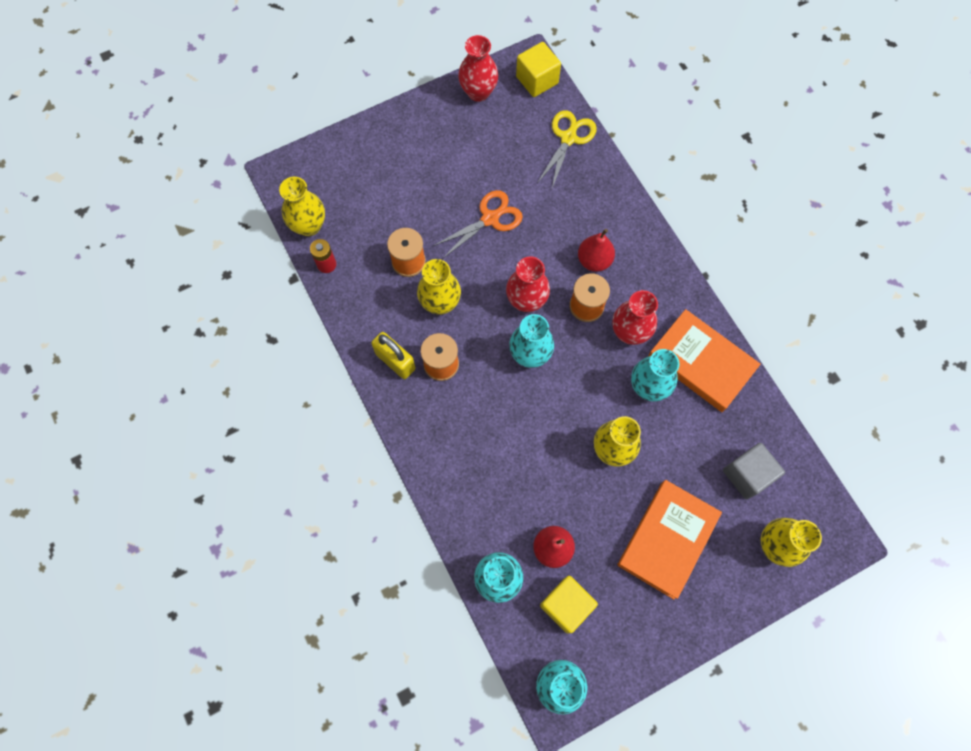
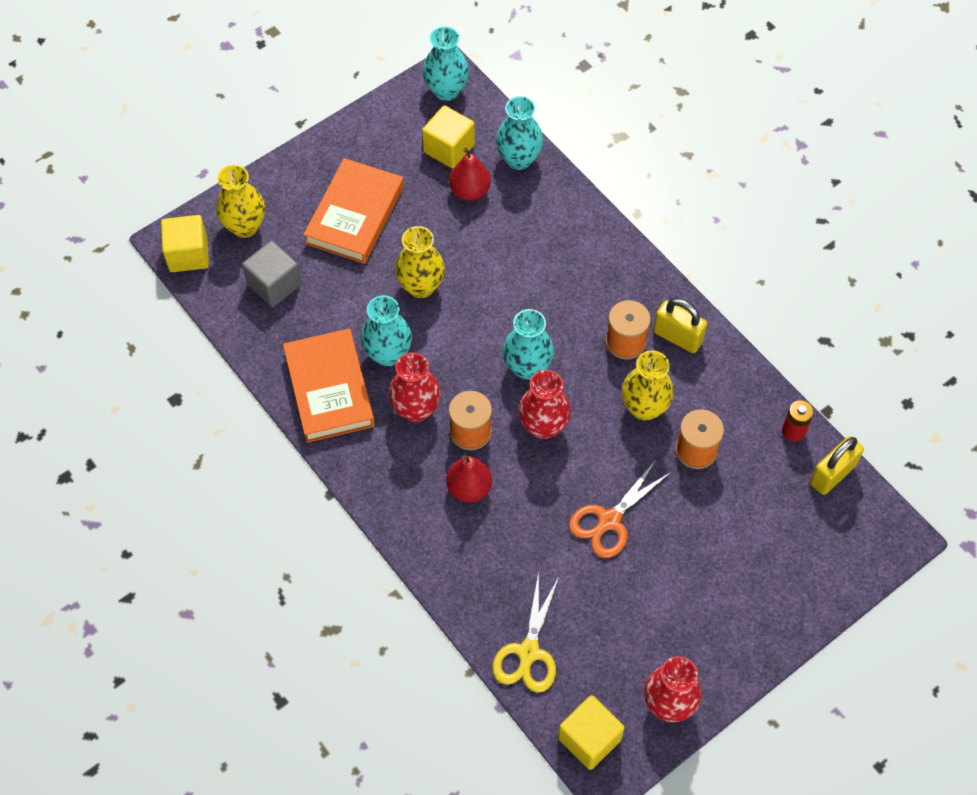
camera: 170 degrees right, 10 degrees down
(309, 226) = (832, 474): yellow vase -> yellow padlock
(701, 363) = (329, 389): orange book -> orange book turned 45 degrees clockwise
(829, 522) = (188, 254): none -> yellow cube

